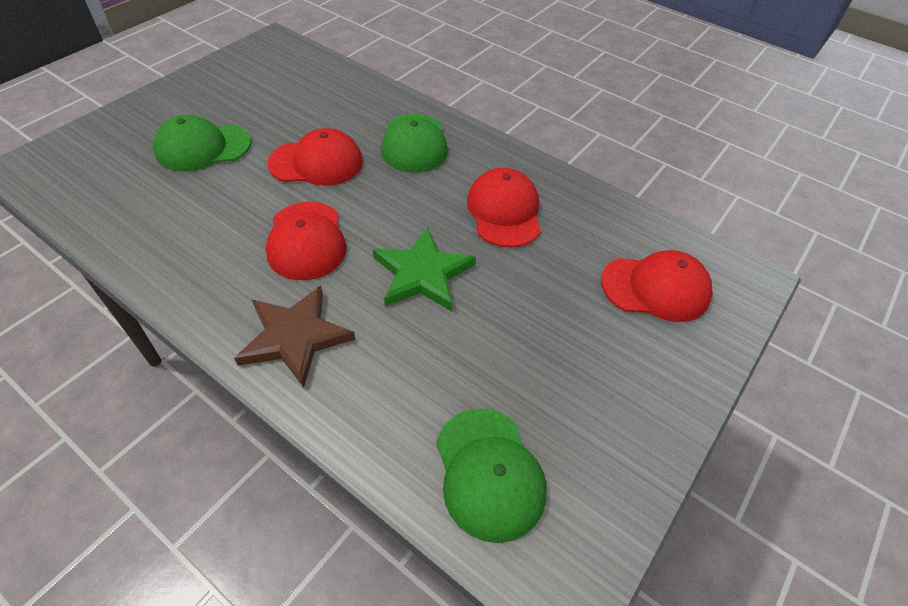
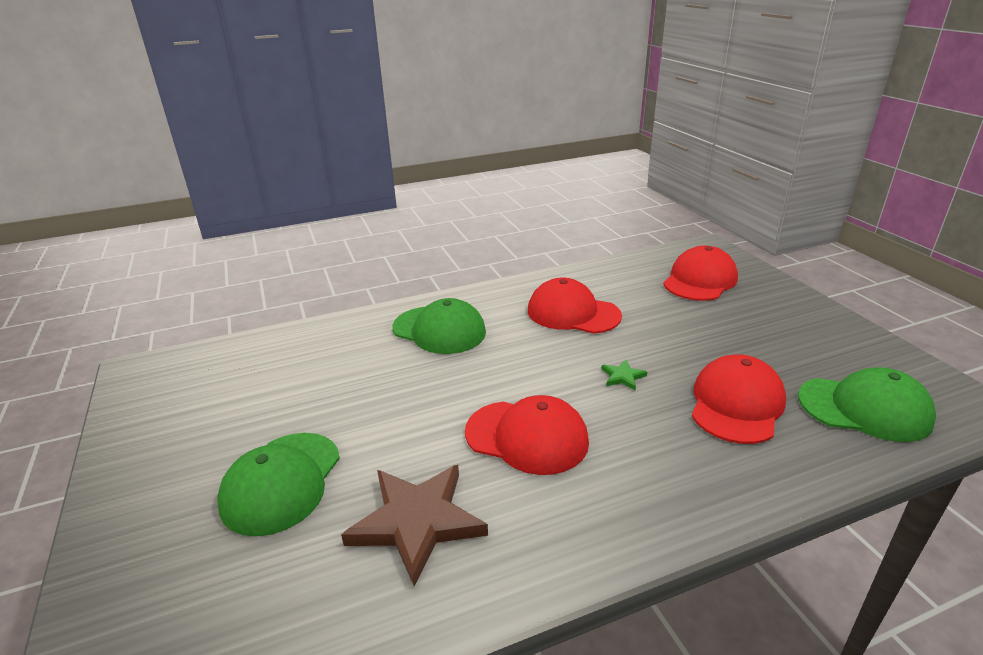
camera: 55 degrees left, 20 degrees down
(295, 337) = (667, 482): brown star -> brown star (417, 521)
(316, 162) = (406, 397): red cap -> red cap (736, 404)
(422, 273) = (622, 376): green star -> green star, size x0.43

